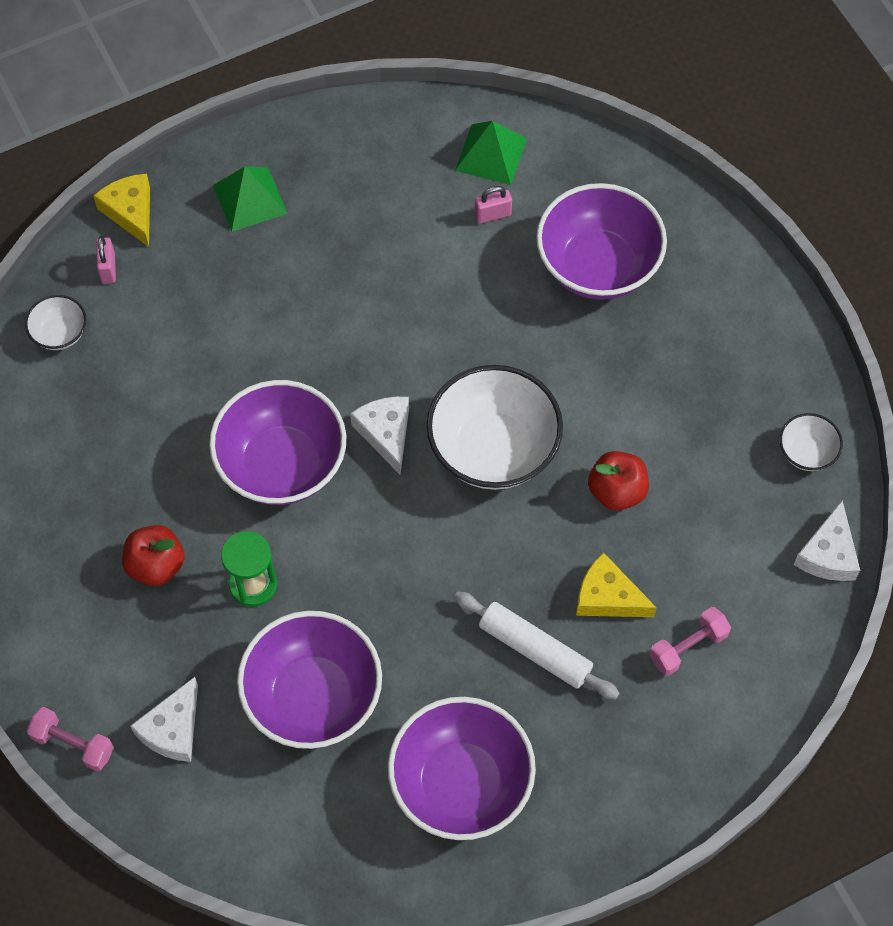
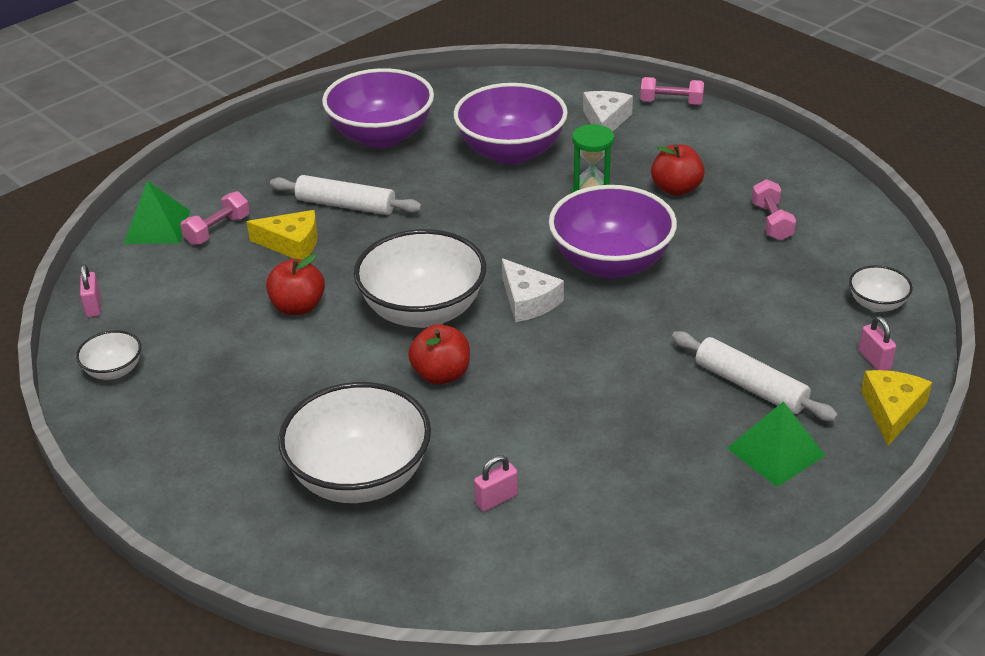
camera: 165 degrees right, 25 degrees down
(86, 479) = (771, 222): none -> pink dumbbell
(131, 212) = (892, 411): yellow cheese -> yellow cheese turned 120 degrees counterclockwise
(232, 270) = (750, 386): none -> white rolling pin
(491, 154) = (523, 563): green pyramid -> green pyramid (157, 227)
(499, 360) = (441, 374): none -> red apple
(597, 266) = (360, 477): purple bowl -> white bowl
(828, 554) = (93, 306): white cheese -> pink padlock

